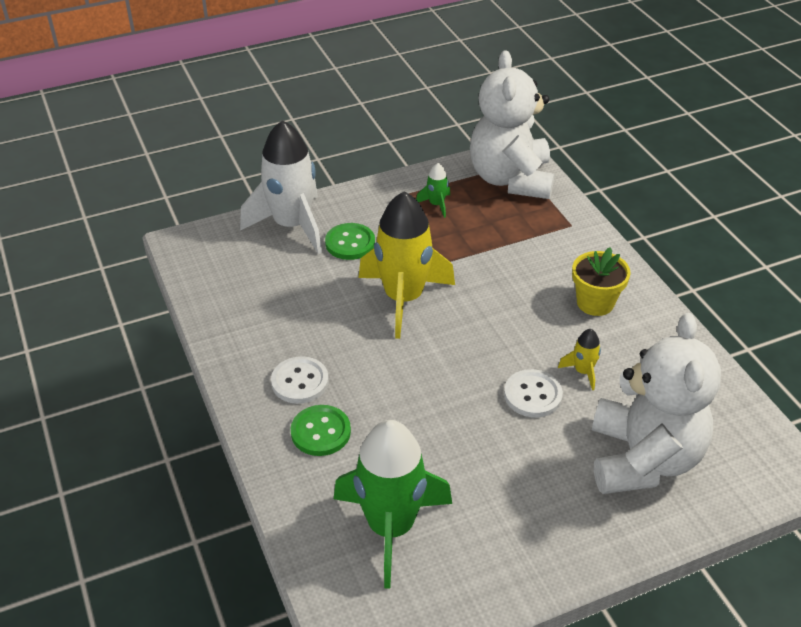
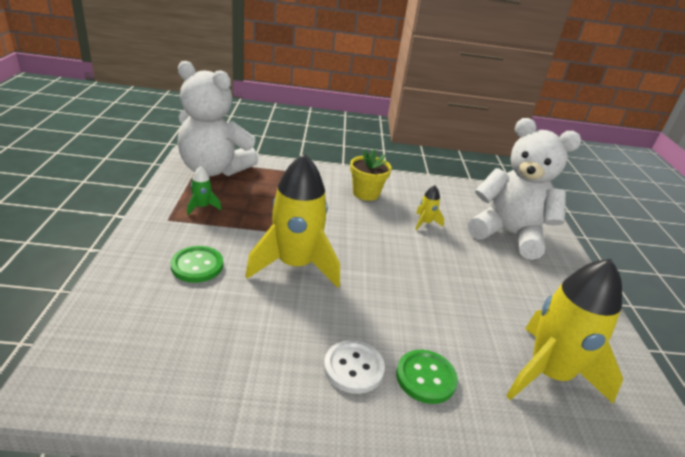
camera: 70 degrees left, 10 degrees down
(292, 225) = (130, 290): white rocket -> none
(391, 527) = (548, 374): green rocket -> yellow rocket
(533, 395) = (436, 250): white button -> none

